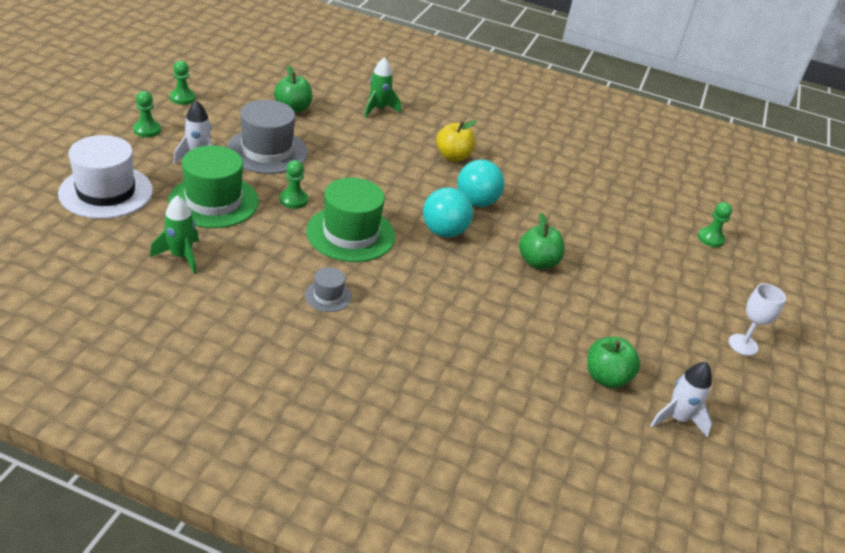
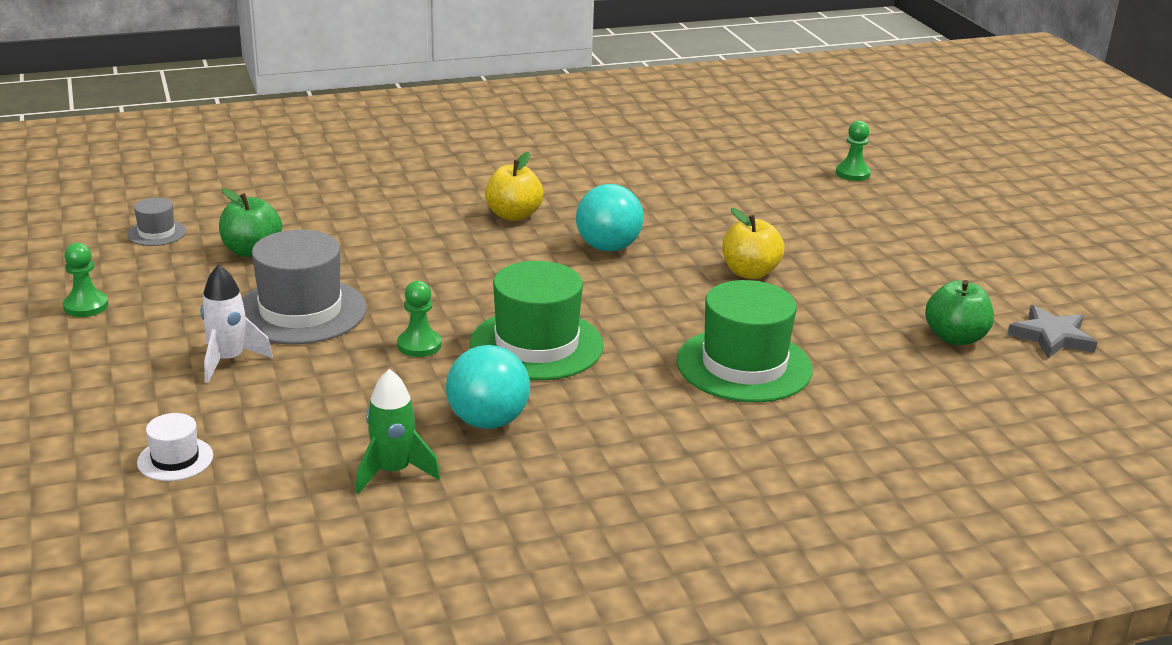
camera: 35 degrees left, 10 degrees down
(106, 192) = (175, 459): white hat -> white hat, size x0.48
(147, 130) = (103, 364): green pawn -> none
(214, 201) = (330, 396): green hat -> green hat (744, 365)
(328, 296) = (614, 416): grey hat -> grey hat (157, 233)
(378, 109) = (354, 205): green rocket -> none
(444, 232) = (623, 292): turquoise ball -> turquoise ball (488, 421)
(537, 262) = (750, 272): green apple -> yellow apple
(677, 418) = (1051, 337): white rocket -> grey star
(743, 345) = (1006, 249): white goblet -> none

